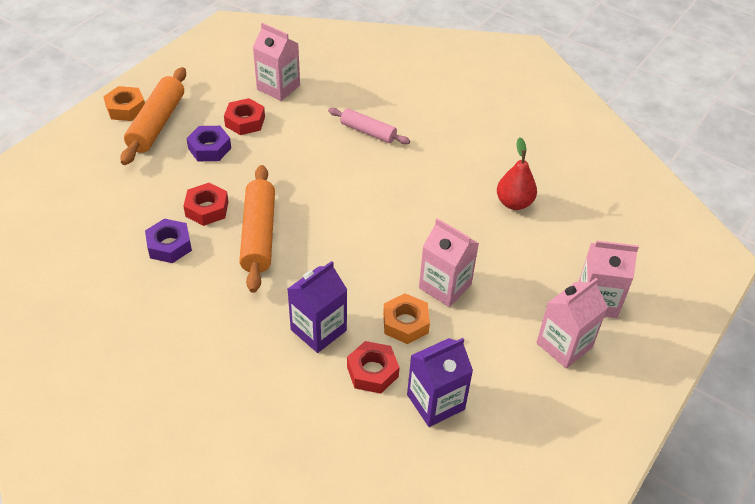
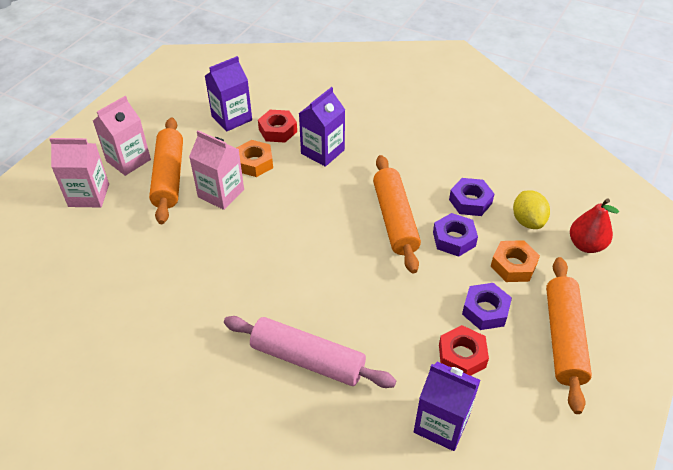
camera: 175 degrees right, 0 degrees up
(122, 218) = (527, 221): none -> yellow lemon
(126, 108) = (615, 357): orange nut -> orange nut (513, 265)
(207, 209) = (454, 239): red nut -> purple nut
(278, 87) = (441, 424): pink carton -> purple carton
(368, 132) = (307, 359): pink rolling pin -> pink rolling pin, size x1.60
(508, 315) = (169, 177): none -> orange rolling pin
(514, 203) = (142, 282): red pear -> red pear (586, 245)

